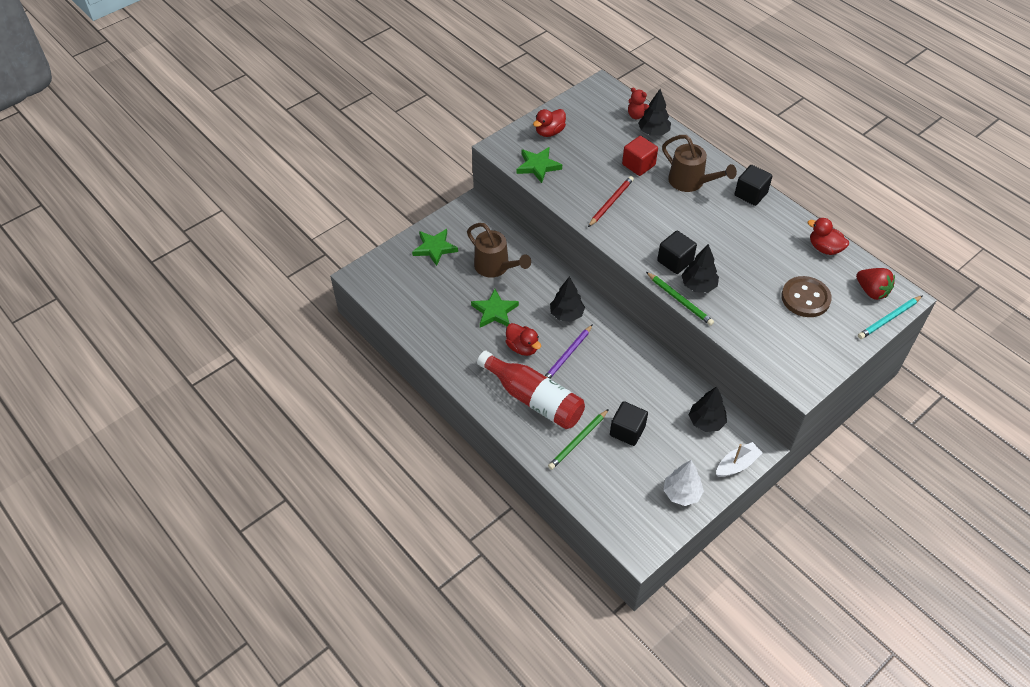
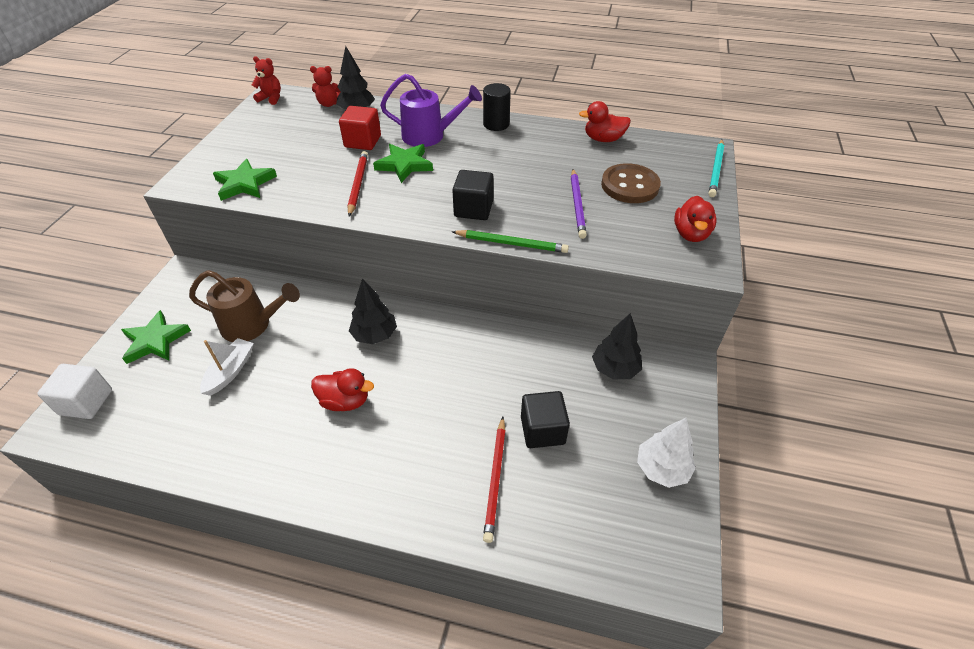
camera: 35 degrees left, 5 degrees down
(382, 269) = (86, 402): none -> white cube
(494, 311) = (281, 376): green star -> green star (404, 165)
(534, 399) = (402, 458): red bottle -> none
(549, 132) = (238, 149): red duck -> red duck (691, 234)
(567, 355) = (408, 380): purple pencil -> purple pencil (577, 205)
(578, 441) = (495, 479): green pencil -> red pencil
(598, 91) = (271, 98): none -> red teddy bear
(691, 182) = (430, 136): brown watering can -> purple watering can
(698, 286) = (518, 221): black tree -> none
(737, 464) = (684, 397): white boat -> white boat (230, 371)
(750, 194) = (496, 124): black cube -> black cylinder
(871, 291) = (678, 155): red strawberry -> none

